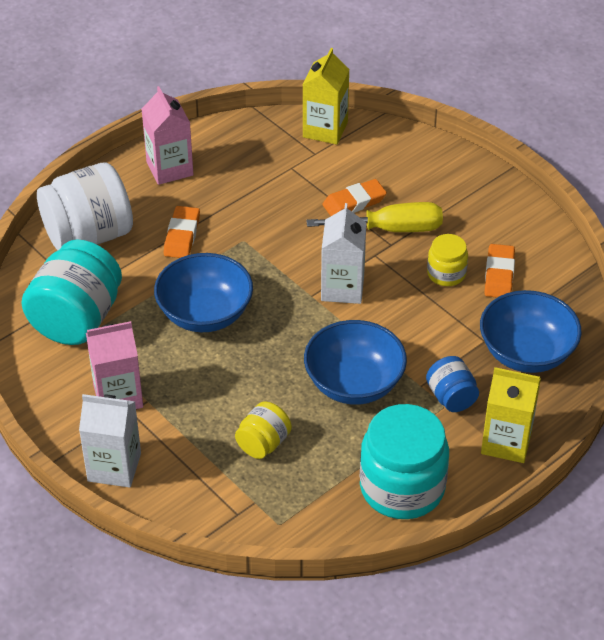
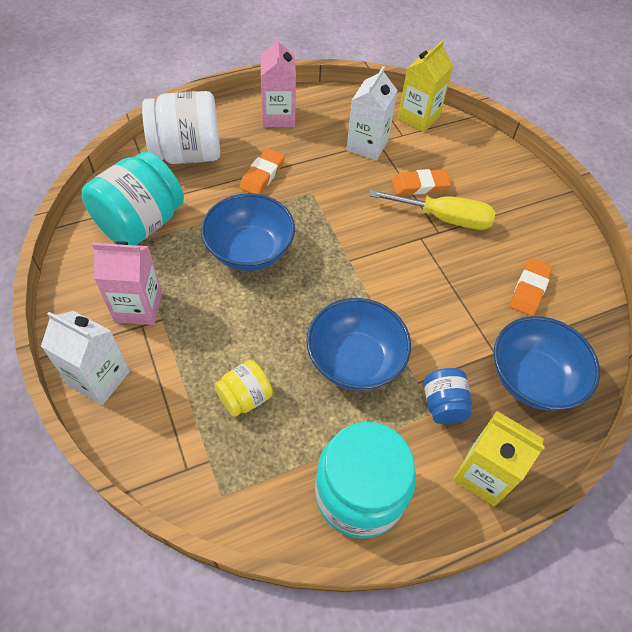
camera: 15 degrees right, 10 degrees up
(342, 288) = (380, 261): white carton -> white carton (367, 145)
(446, 274) = (480, 274): yellow jar -> none

